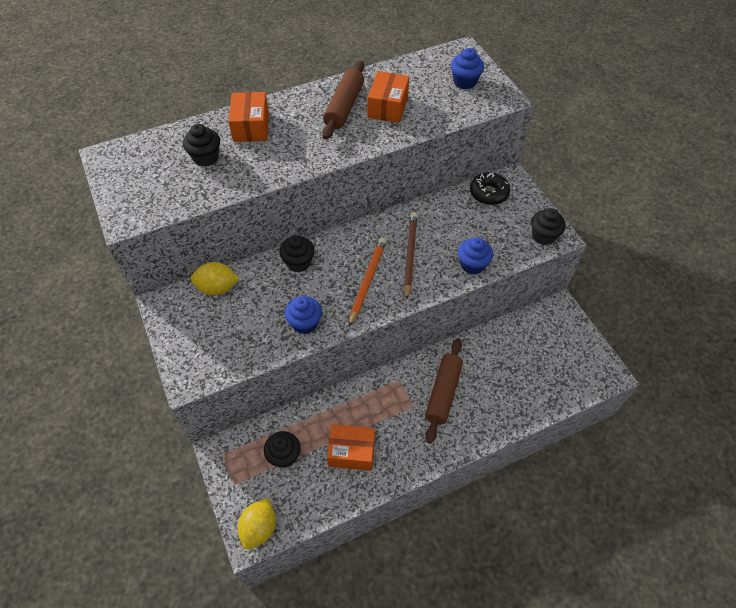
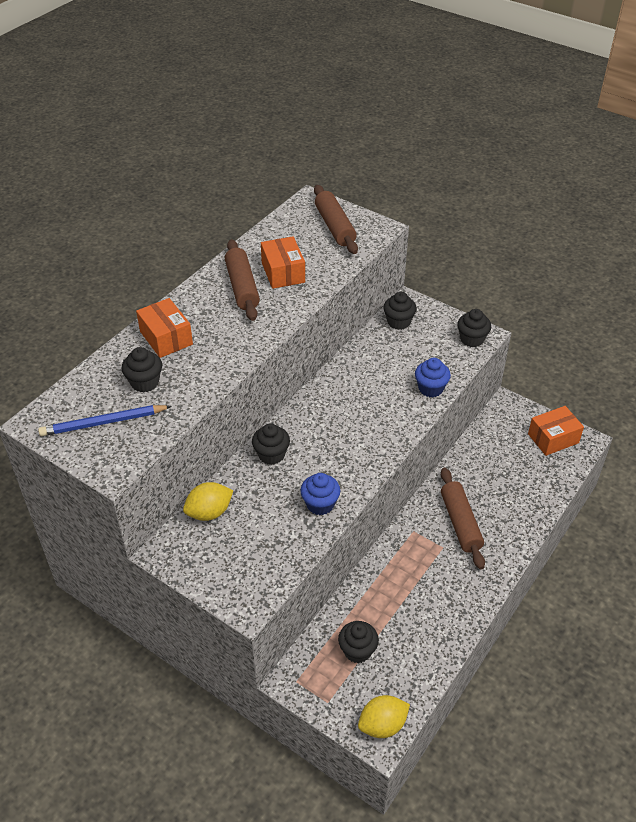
camera: 30 degrees left, 10 degrees down
(150, 178) = (103, 423): none -> blue pencil
(259, 528) = (382, 725): yellow lemon -> yellow lemon turned 75 degrees clockwise
(351, 452) = (417, 614): orange box -> orange box (553, 438)
(367, 281) = (349, 442): orange pencil -> none
(410, 255) = (370, 404): brown pencil -> none
(464, 82) = (334, 226): blue cupcake -> brown rolling pin
(489, 193) = (398, 322): black donut -> black cupcake

